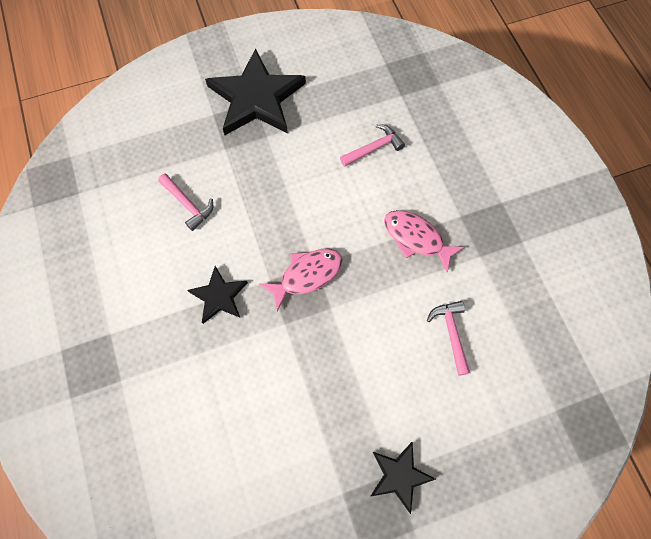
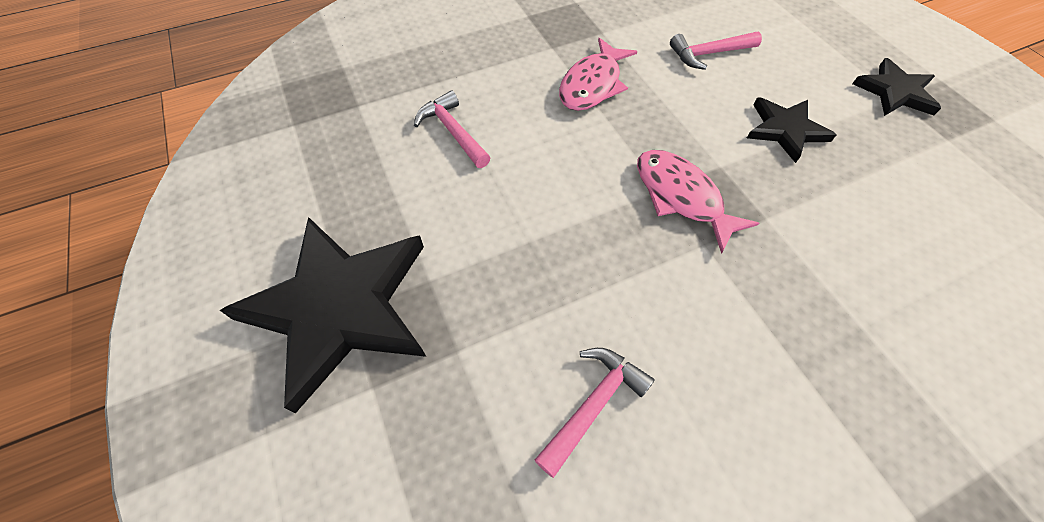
camera: 95 degrees left, 10 degrees down
(219, 296) = (759, 317): black star -> black star (785, 130)

